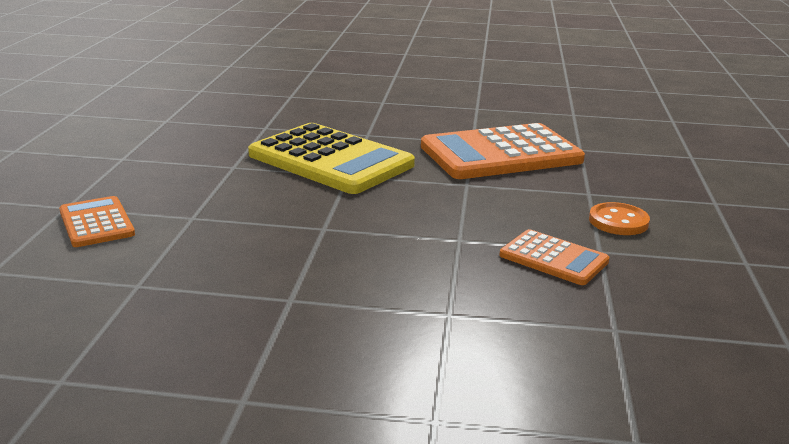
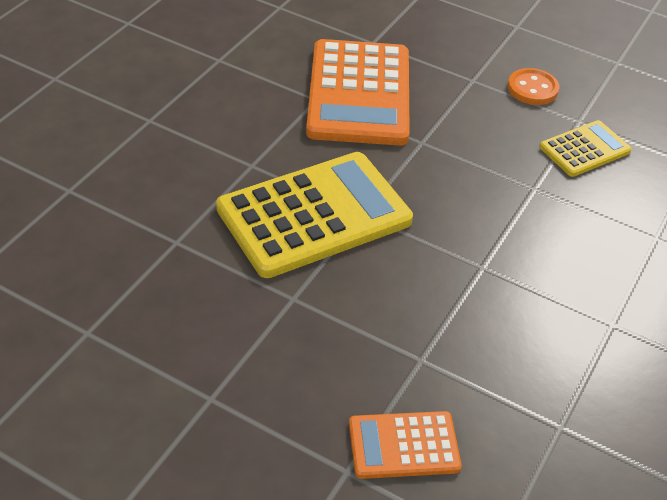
camera: 70 degrees left, 20 degrees up
(553, 258) = (584, 149): orange calculator -> yellow calculator

